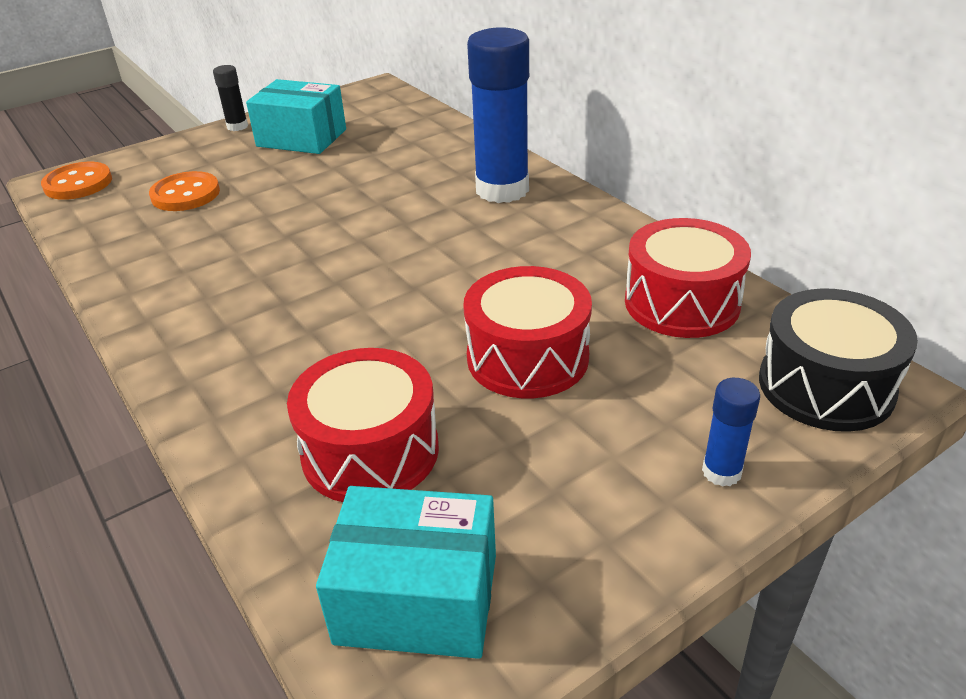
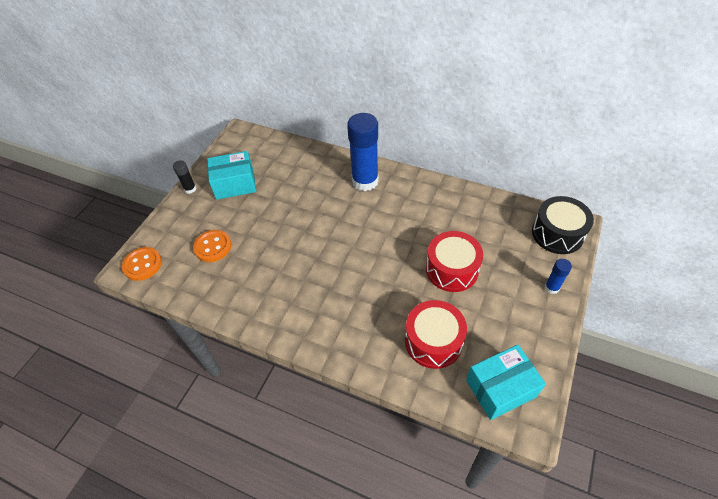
camera: 30 degrees left, 15 degrees up
(682, 303) = (485, 216): red drum -> none

